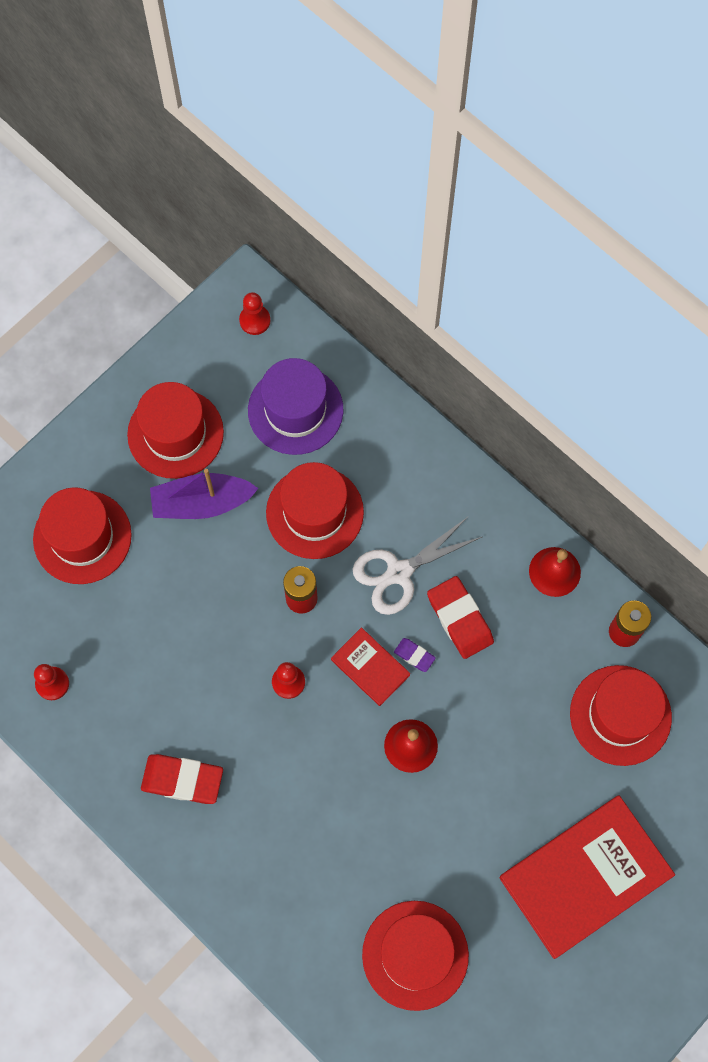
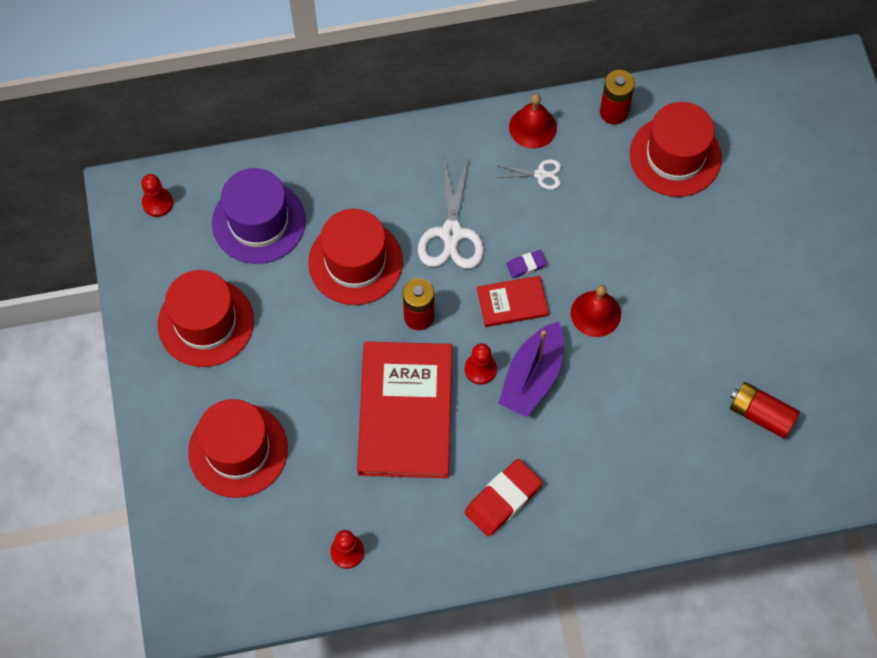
camera: 55 degrees left, 5 degrees down
(202, 503) = (281, 340): purple boat -> purple boat (532, 377)
(415, 955) = (760, 415): red hat -> red battery
(460, 619) = (521, 215): red eraser -> none
(513, 609) = (541, 174): none -> white scissors
(585, 876) = (780, 259): red book -> red book (405, 411)

